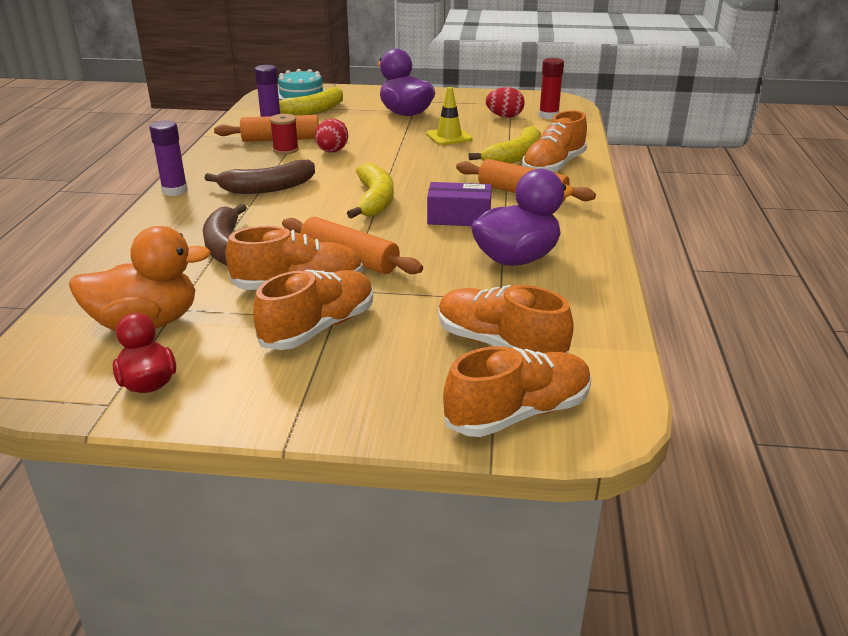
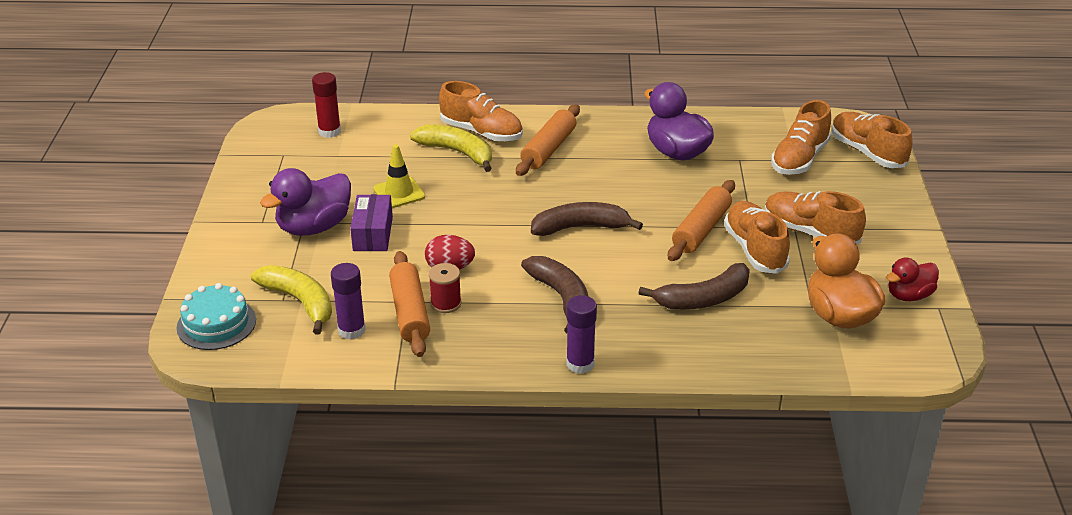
camera: 95 degrees left, 5 degrees up
(374, 200) = (580, 227): yellow banana -> brown banana
(459, 218) = (608, 180): purple box -> purple box (373, 234)
(504, 116) = (330, 159): red egg -> none

